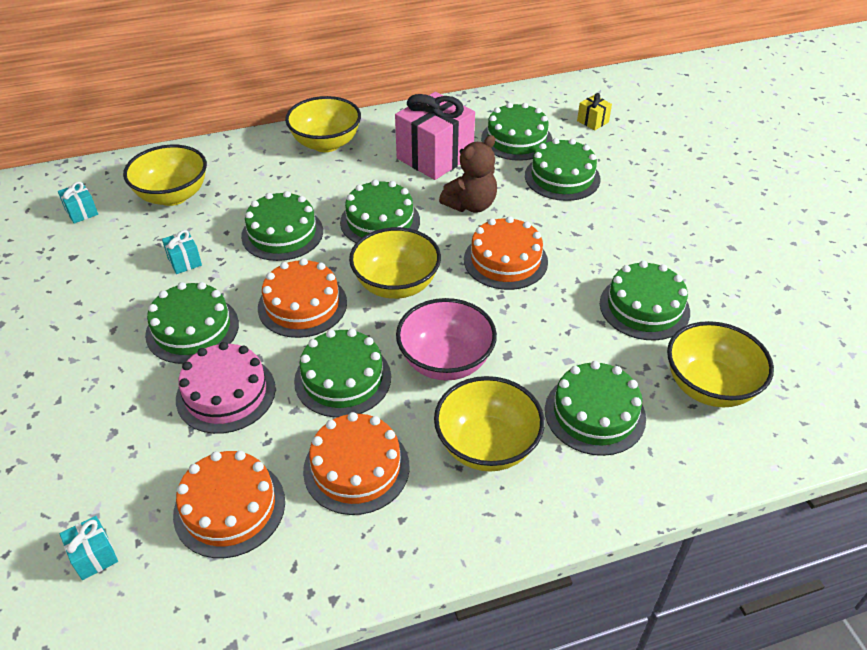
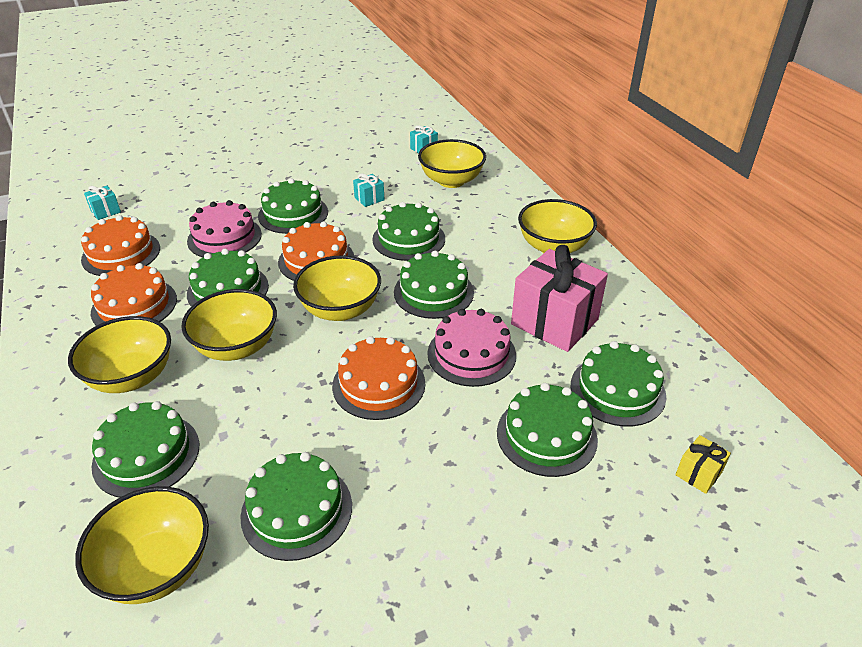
camera: 85 degrees right, 5 degrees down
(445, 361) = (236, 347): pink bowl -> yellow bowl
(471, 205) = (471, 354): brown teddy bear -> pink cake

